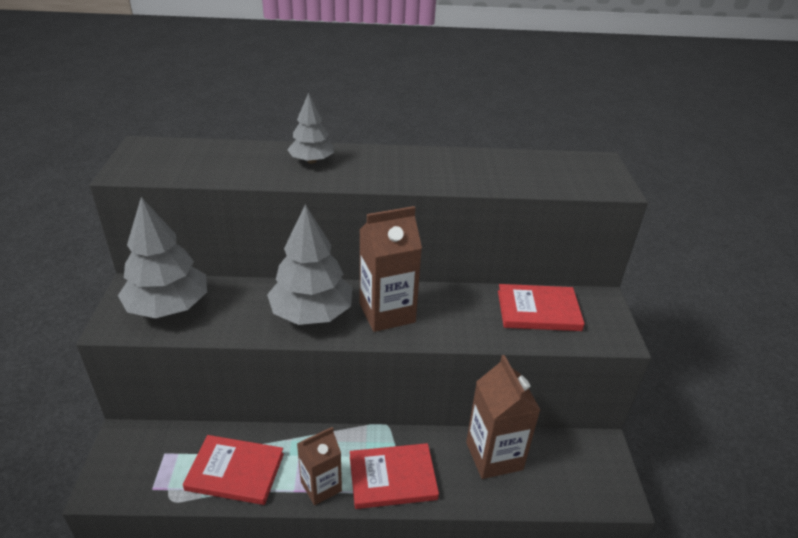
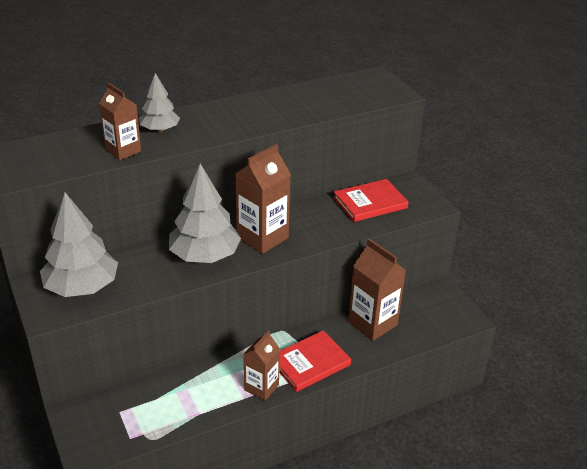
camera: 25 degrees left, 0 degrees up
(235, 471) = (188, 402): red book -> none
(256, 172) = (123, 151): none -> brown carton

